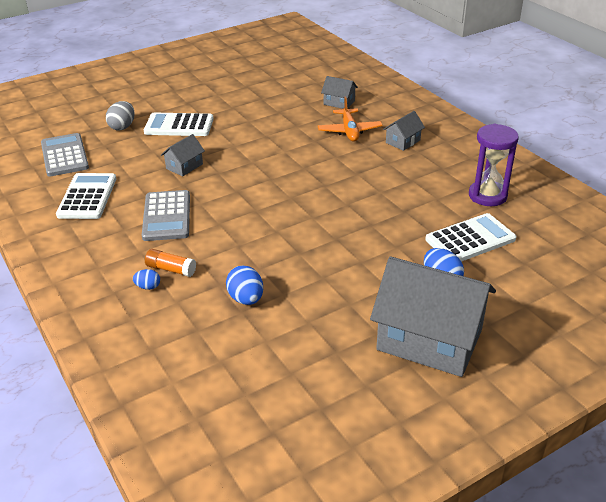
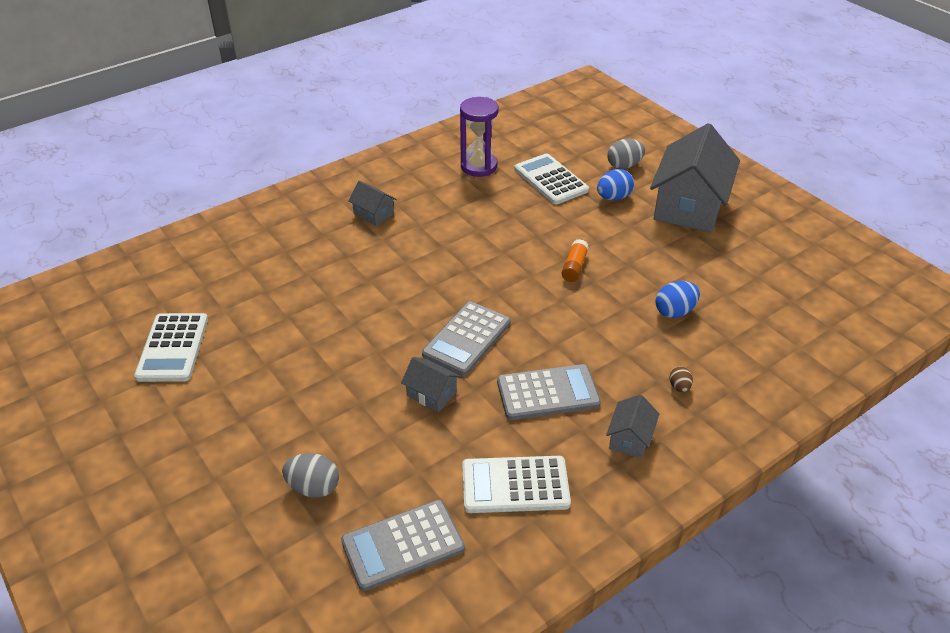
camera: 95 degrees left, 5 degrees up
(148, 287) = (679, 387): blue egg -> brown egg
(171, 269) = (645, 373): orange glue stick -> orange glue stick (574, 267)
(179, 126) = (316, 417): white calculator -> white calculator (172, 348)
(237, 182) = (467, 339): none -> grey calculator
(339, 102) = (269, 263): grey house -> grey house (630, 438)
(349, 131) = (346, 253): orange plane -> none
(509, 296) = (624, 166): none -> grey egg

